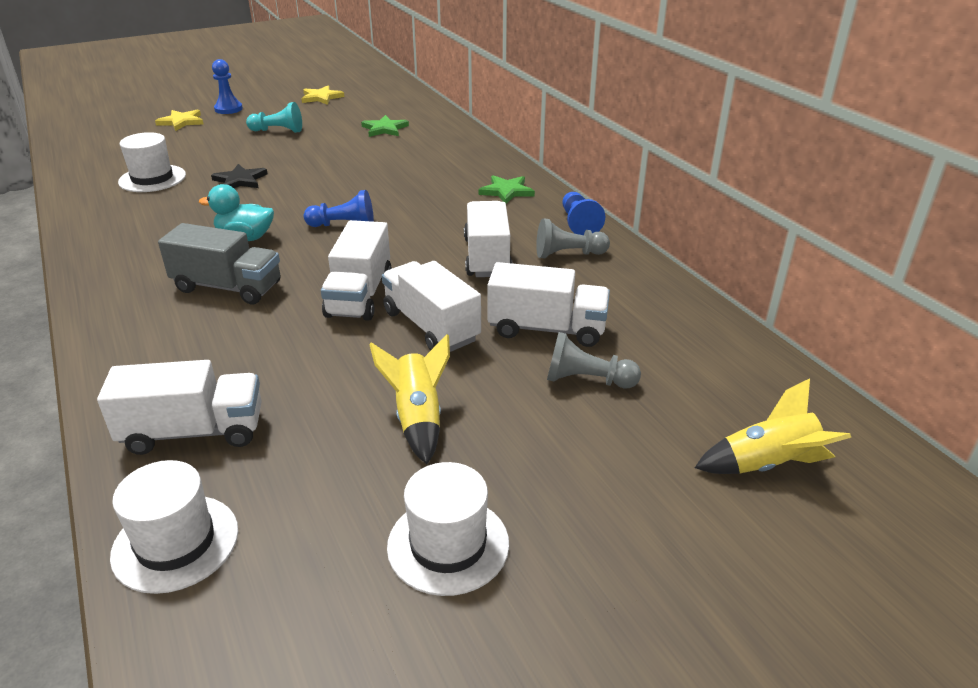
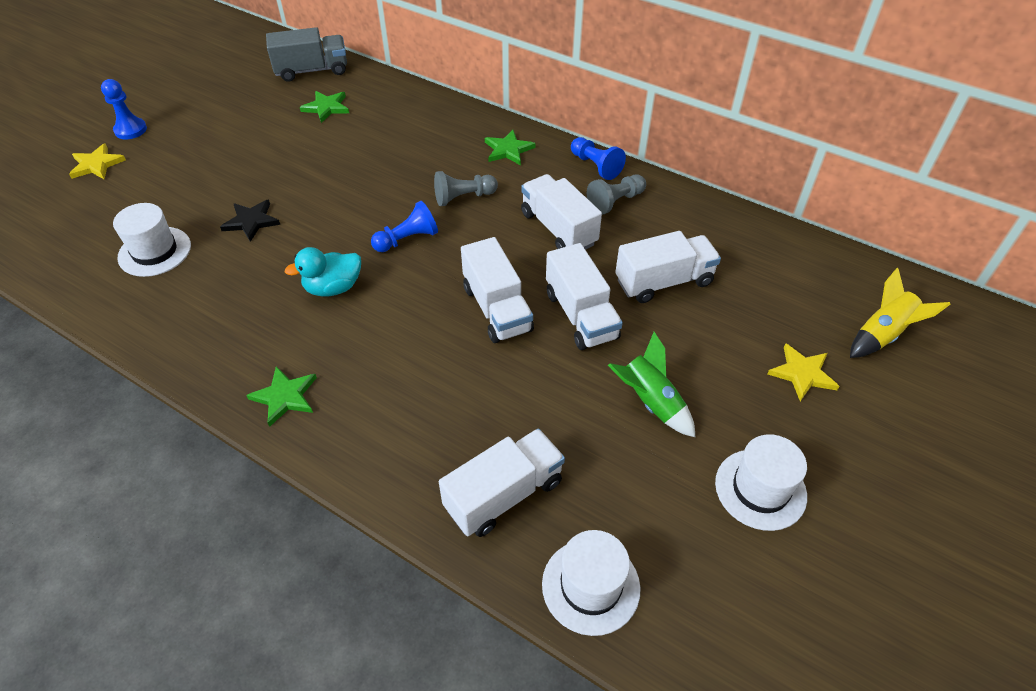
camera: 30 degrees left, 15 degrees up
(120, 293) = (285, 396): none -> green star
(227, 287) = (377, 348): grey truck -> grey truck (312, 70)
(278, 131) = (220, 144): turquoise pawn -> none
(321, 97) = (217, 83): yellow star -> yellow star (802, 373)
(418, 418) = (650, 402): yellow rocket -> green rocket
(431, 326) = (581, 315): white truck -> white truck turned 135 degrees counterclockwise
(587, 380) = (728, 316): grey pawn -> grey pawn (463, 197)

